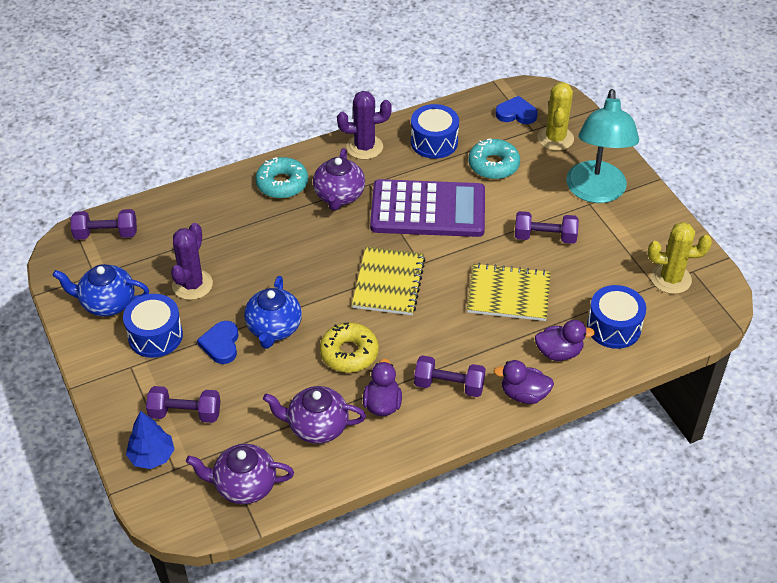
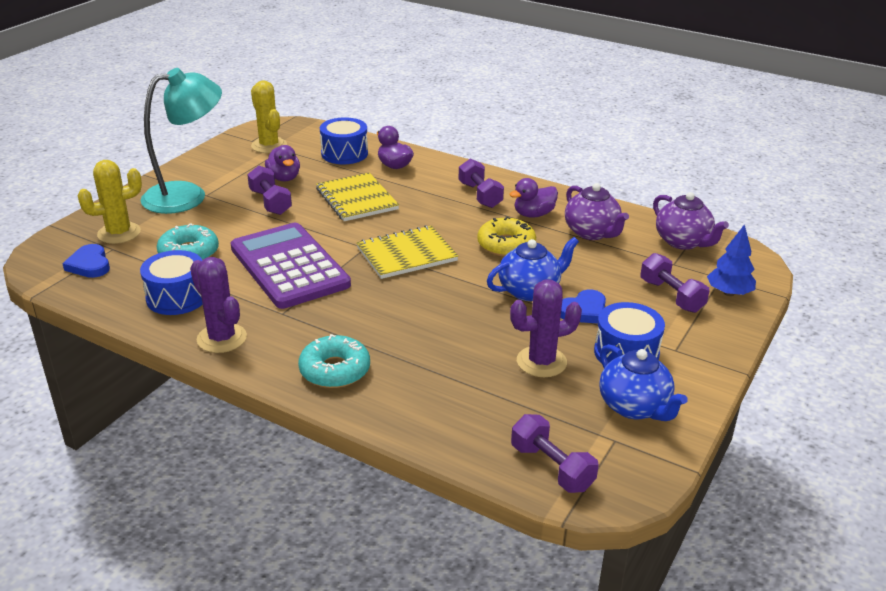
camera: 125 degrees left, 15 degrees down
(339, 196) = (318, 324): purple teapot -> none
(524, 394) = (450, 167): purple duck -> purple duck (284, 178)

